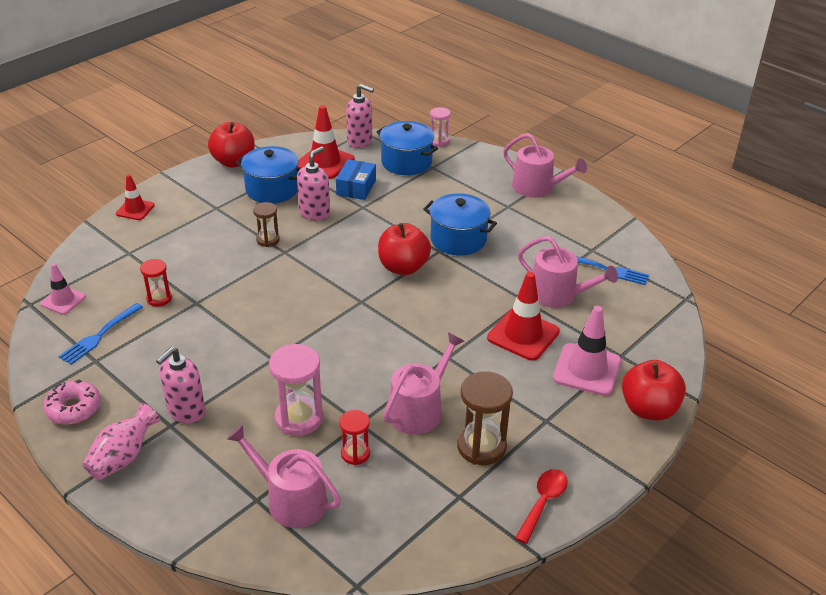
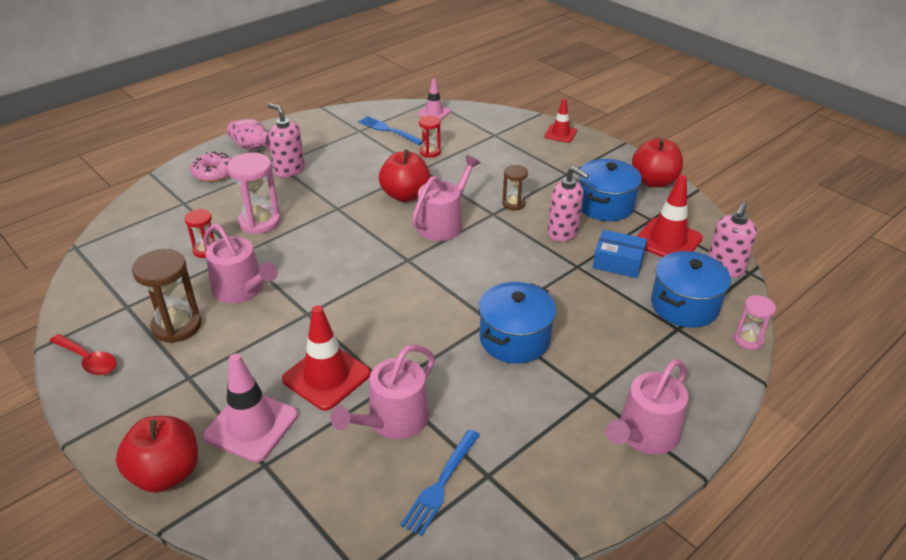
camera: 95 degrees right, 0 degrees up
(74, 408) = (311, 127): pink donut -> pink donut (214, 173)
(290, 500) = (174, 218): pink watering can -> pink watering can (443, 223)
(403, 267) = (462, 291): red apple -> red apple (405, 195)

